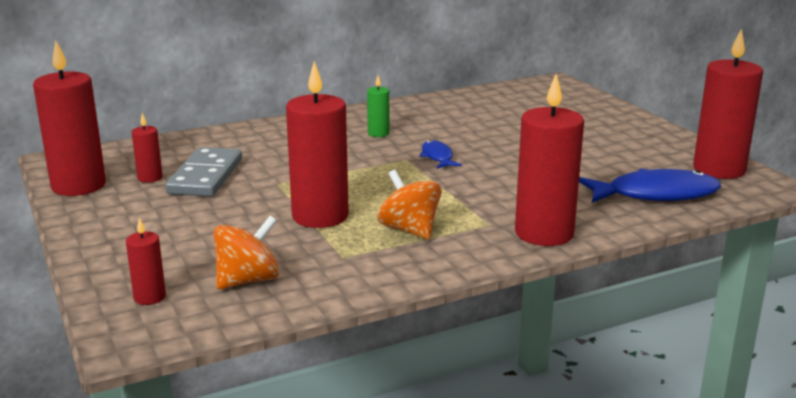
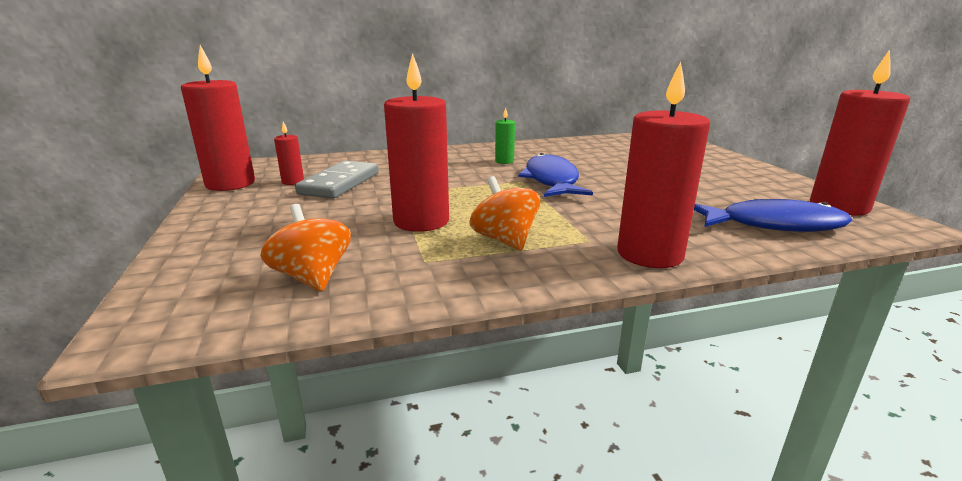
camera: 10 degrees right, 0 degrees up
(149, 297) = (200, 286): red candle -> none
(248, 280) = (312, 277): orange spinning top -> orange spinning top turned 90 degrees counterclockwise
(437, 157) = (551, 180): blue fish -> blue fish, size x1.91

